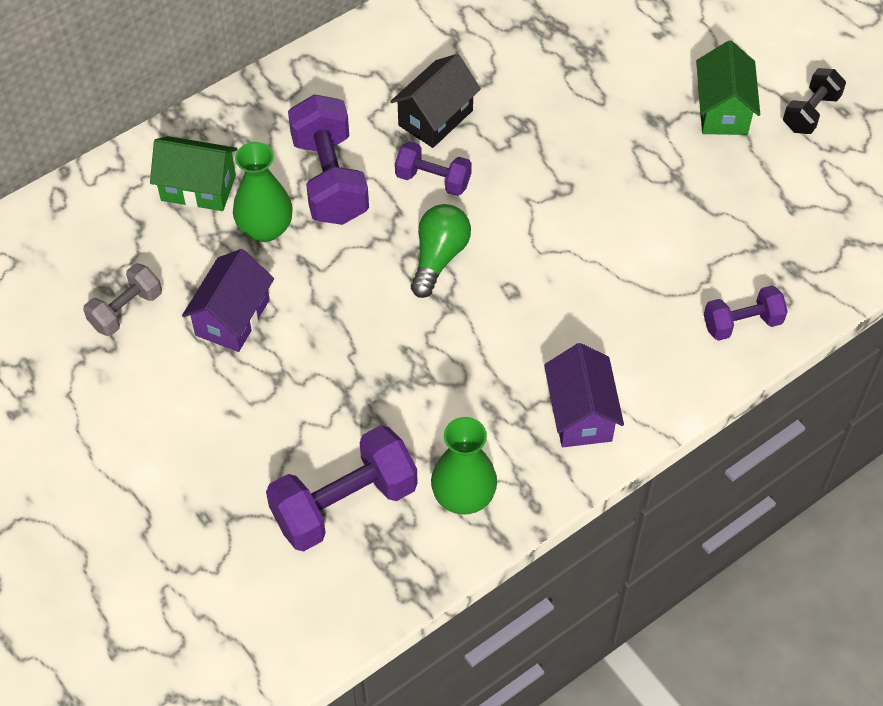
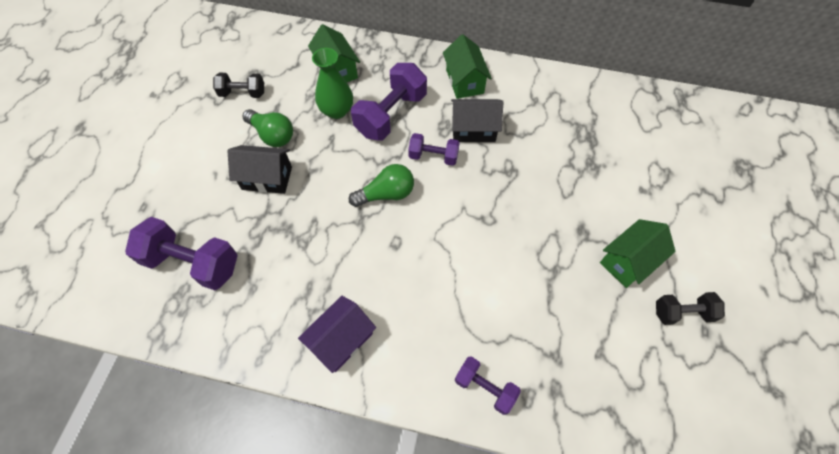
camera: 50 degrees right, 5 degrees up
(126, 310) = (243, 93): grey dumbbell -> black dumbbell
(232, 317) = (272, 135): purple house -> green light bulb
(295, 361) = (267, 178): none -> black house
(357, 76) = (464, 81): none -> green house
(433, 180) = (433, 156): purple dumbbell -> purple dumbbell turned 60 degrees counterclockwise
(463, 496) = (238, 318): green vase -> none

